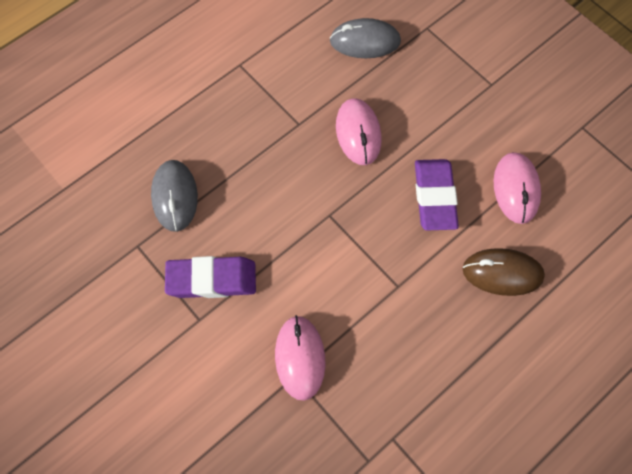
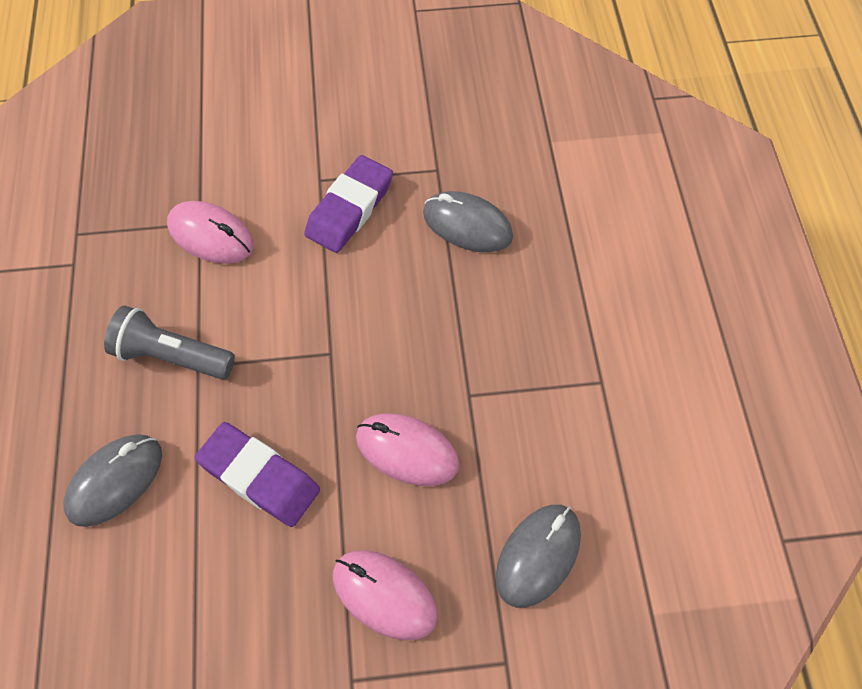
camera: 125 degrees right, 5 degrees down
(404, 307) = (172, 356): none -> grey flashlight
(502, 273) = (115, 481): brown mouse -> grey mouse
(516, 189) = (189, 582): pink mouse -> pink mouse (384, 595)

